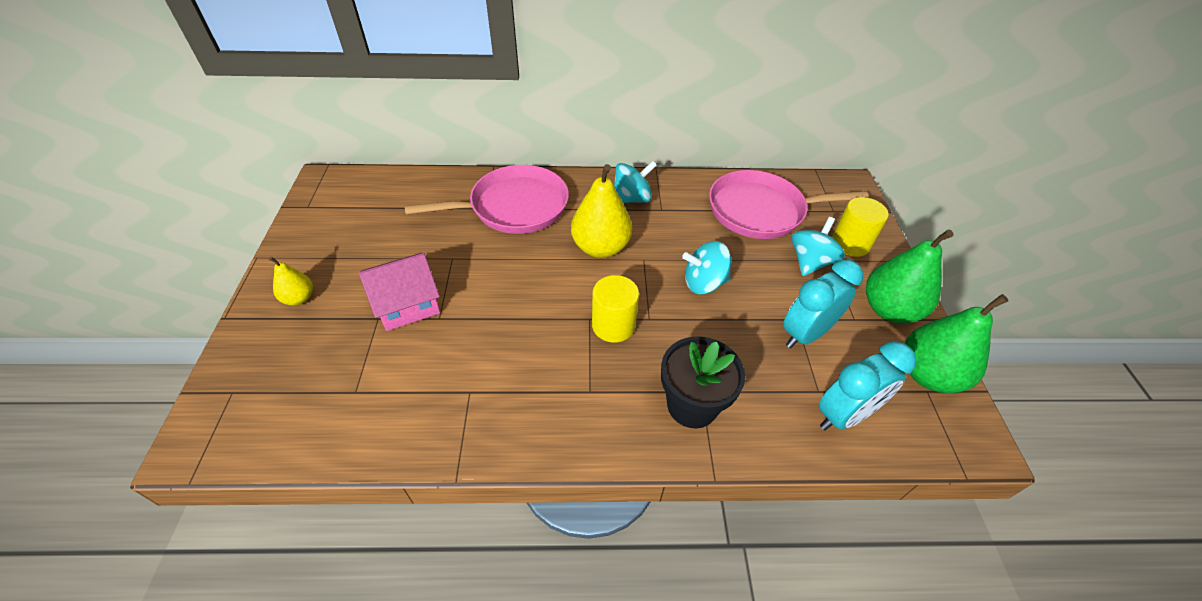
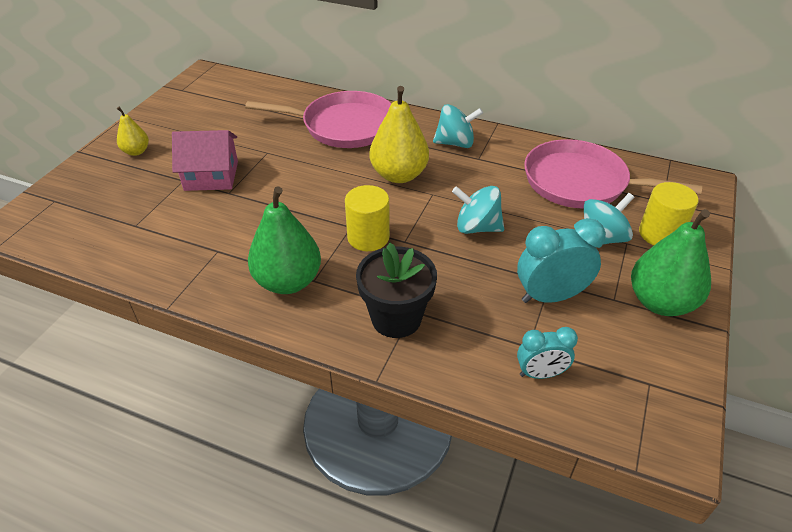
camera: 25 degrees right, 5 degrees down
(844, 415) = (540, 374): turquoise clock -> turquoise clock, size x0.62
(928, 375) = (661, 370): green pear -> green pear (288, 281)

